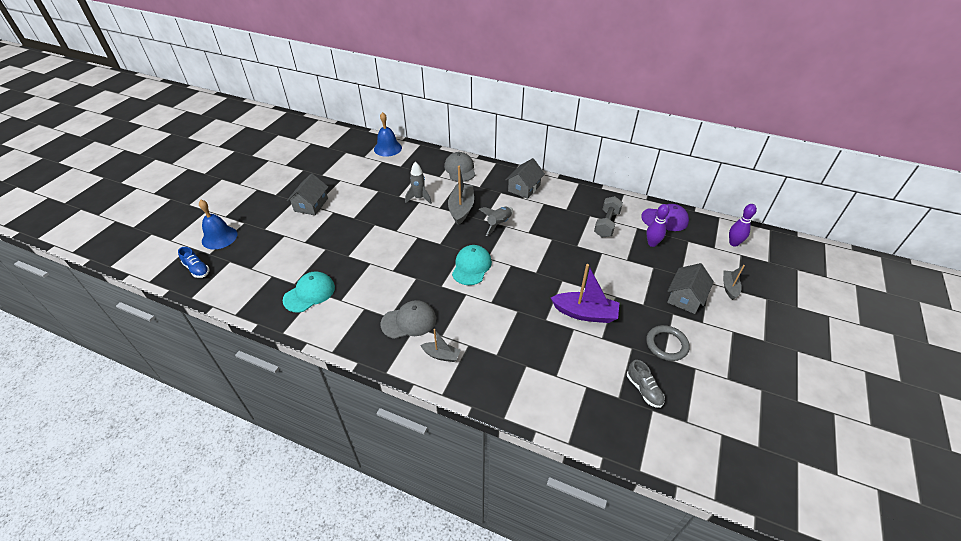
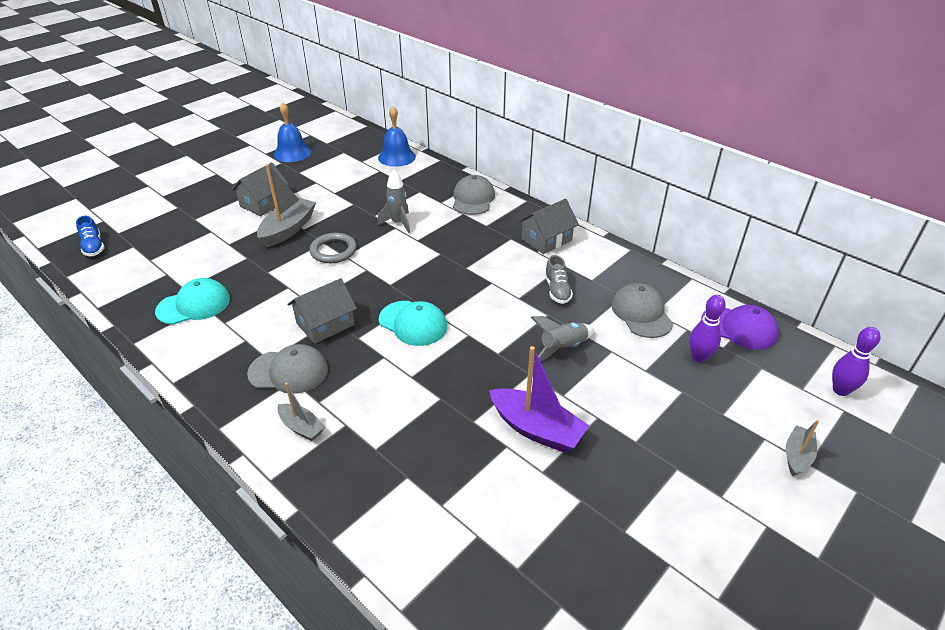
camera: 20 degrees right, 5 degrees down
(219, 237) = (140, 217): blue bell -> blue bell (292, 153)
(461, 209) = (445, 247): grey boat -> grey boat (288, 229)
(471, 266) = (413, 323): turquoise cap -> turquoise cap turned 90 degrees clockwise
(498, 224) = (483, 277): grey rocket -> grey rocket (563, 348)
(606, 224) = (641, 313): grey dumbbell -> grey cap
(644, 390) = (564, 570): grey shoe -> grey shoe (557, 290)
(666, 344) = (640, 512): grey ring -> grey ring (333, 251)
(685, 297) = (712, 450): grey house -> grey house (325, 324)

